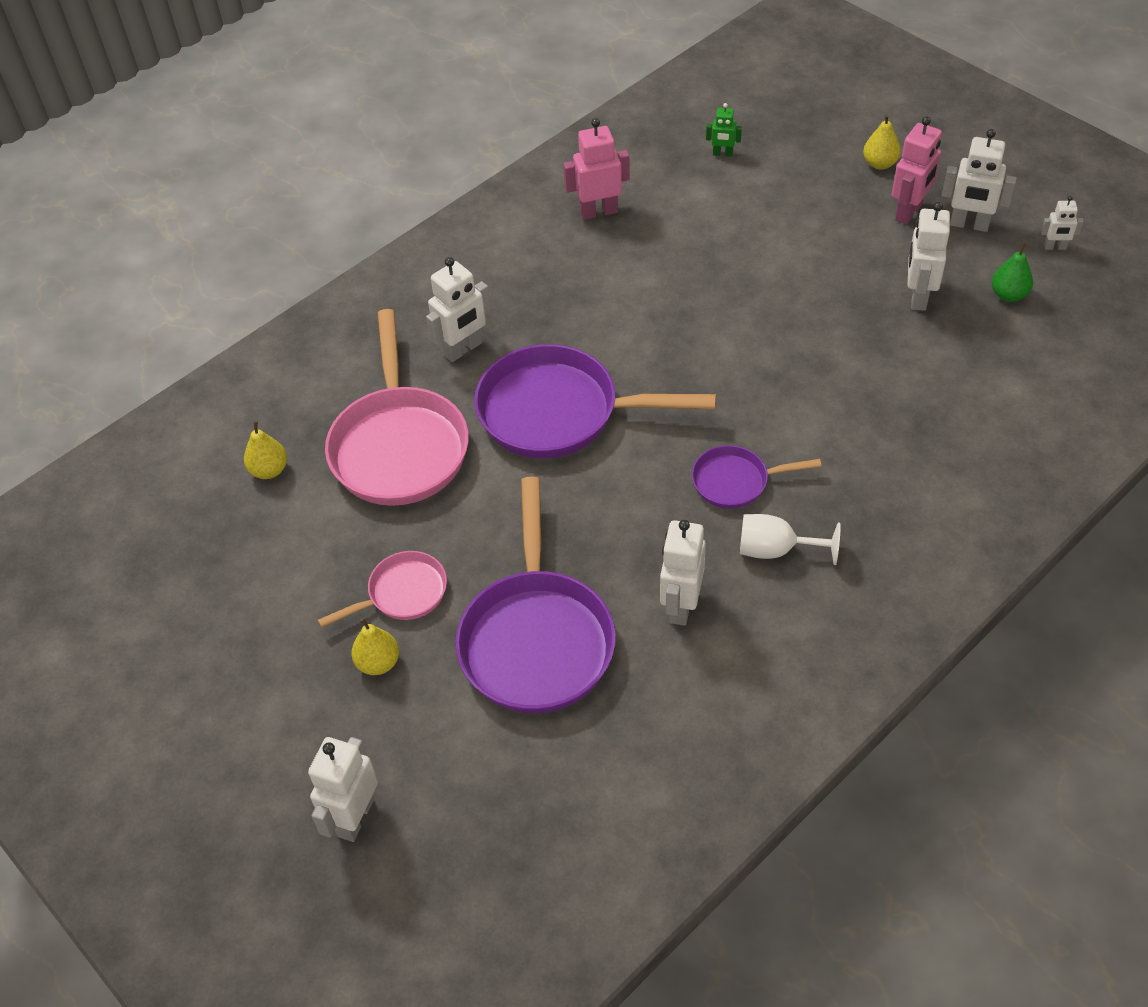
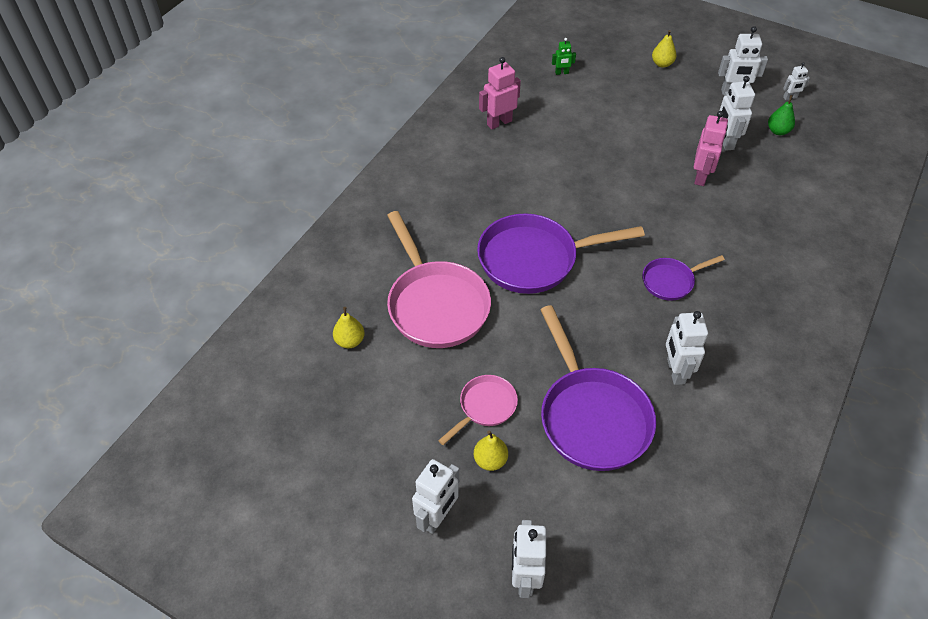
camera: 20 degrees left, 0 degrees up
(463, 349) = (450, 230): white robot -> white robot (437, 517)
(776, 550) = (717, 320): white goblet -> none
(909, 212) = (694, 90): pink robot -> pink robot (701, 176)

